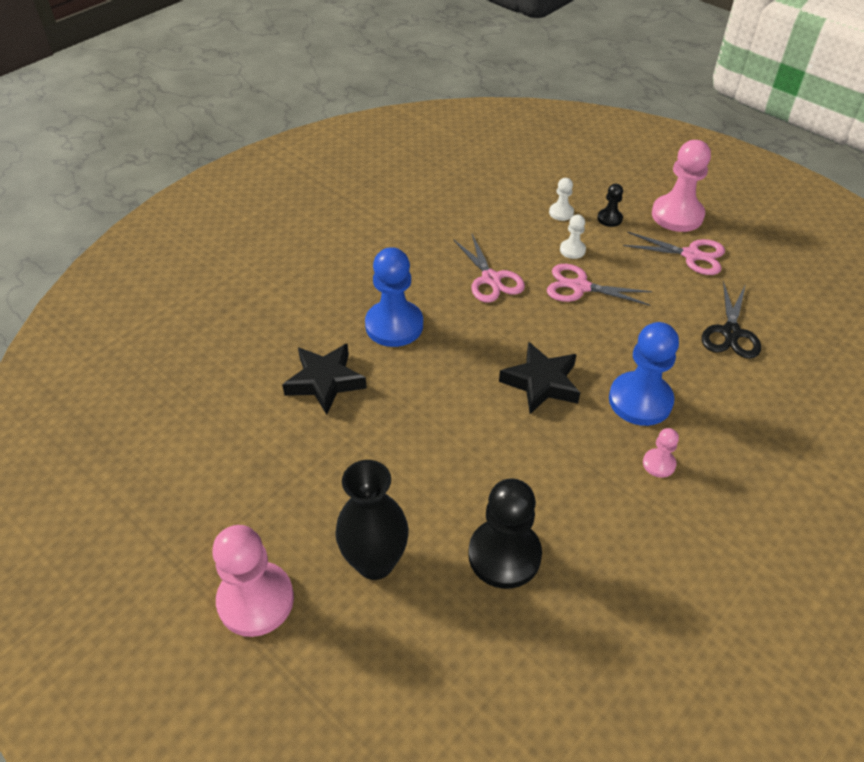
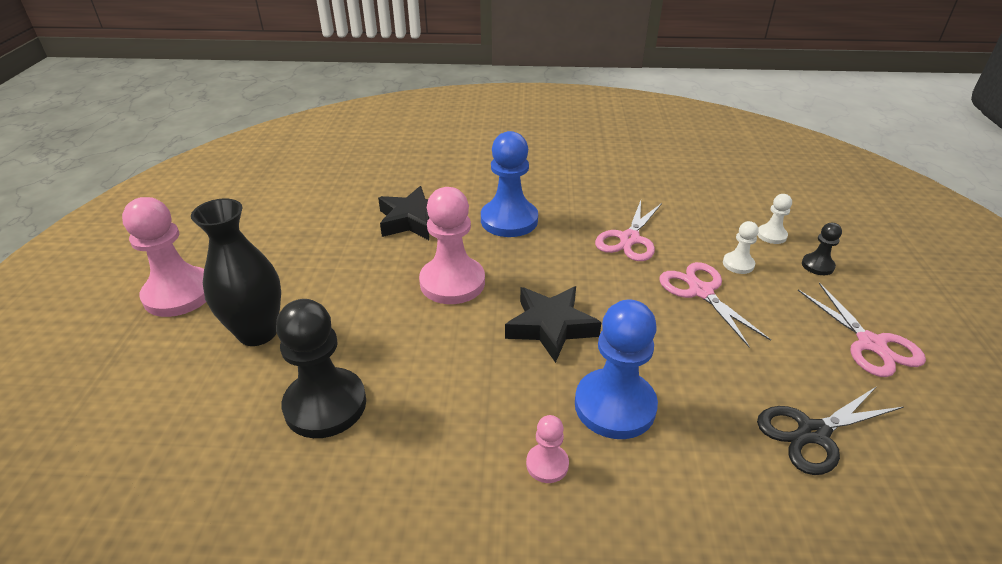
camera: 50 degrees right, 10 degrees down
(677, 215) = (907, 306): pink pawn -> pink pawn (452, 282)

